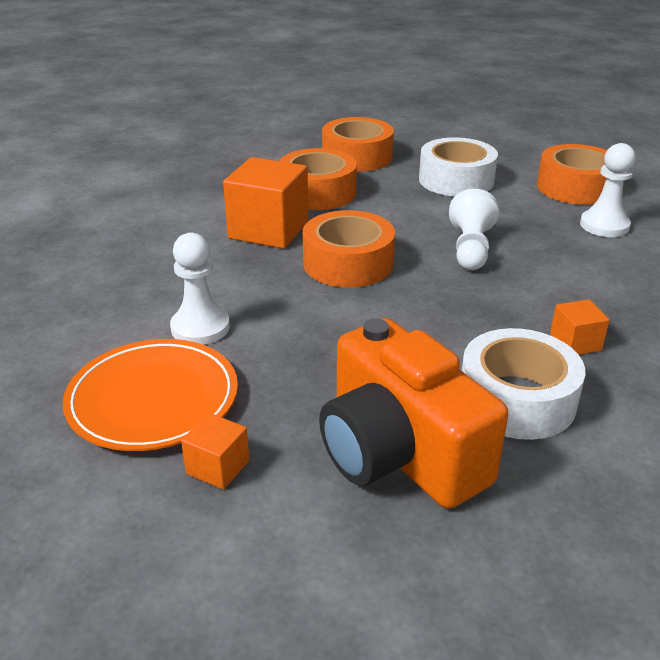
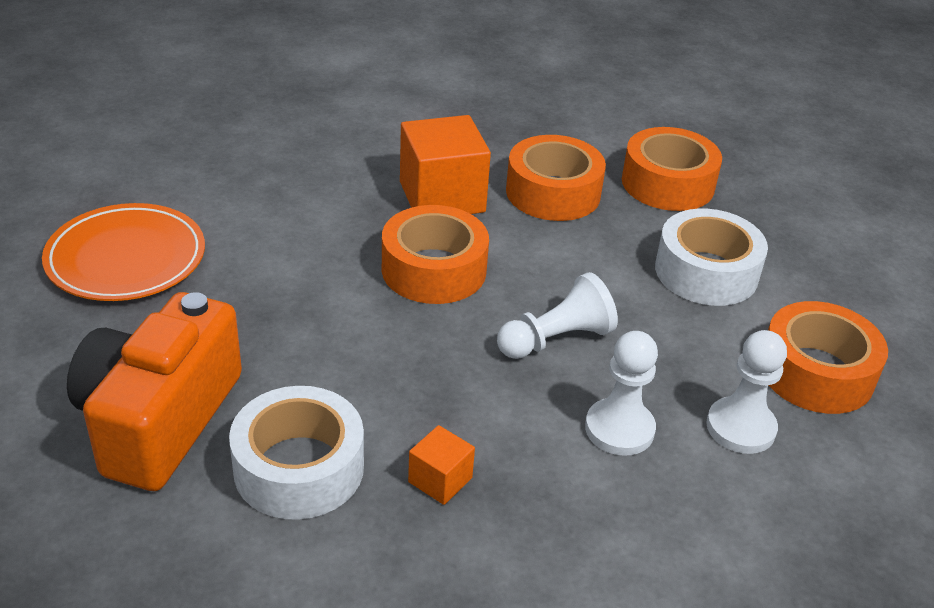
camera: 50 degrees right, 5 degrees up
(200, 328) = (242, 235): white pawn -> white pawn (619, 429)
(218, 467) = (70, 329): orange cube -> none

